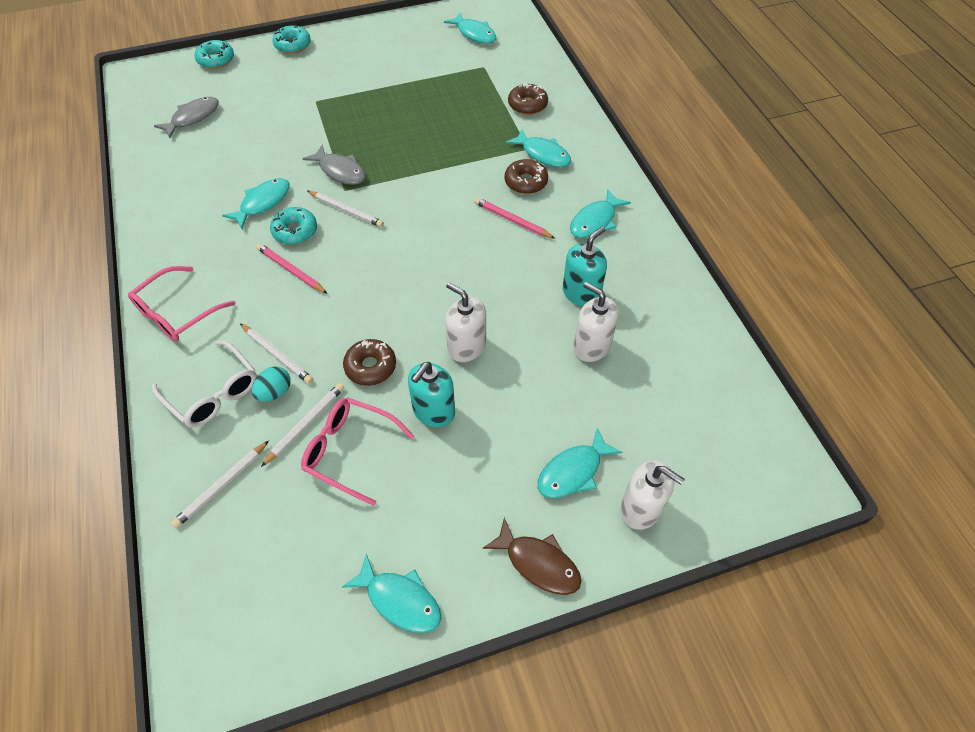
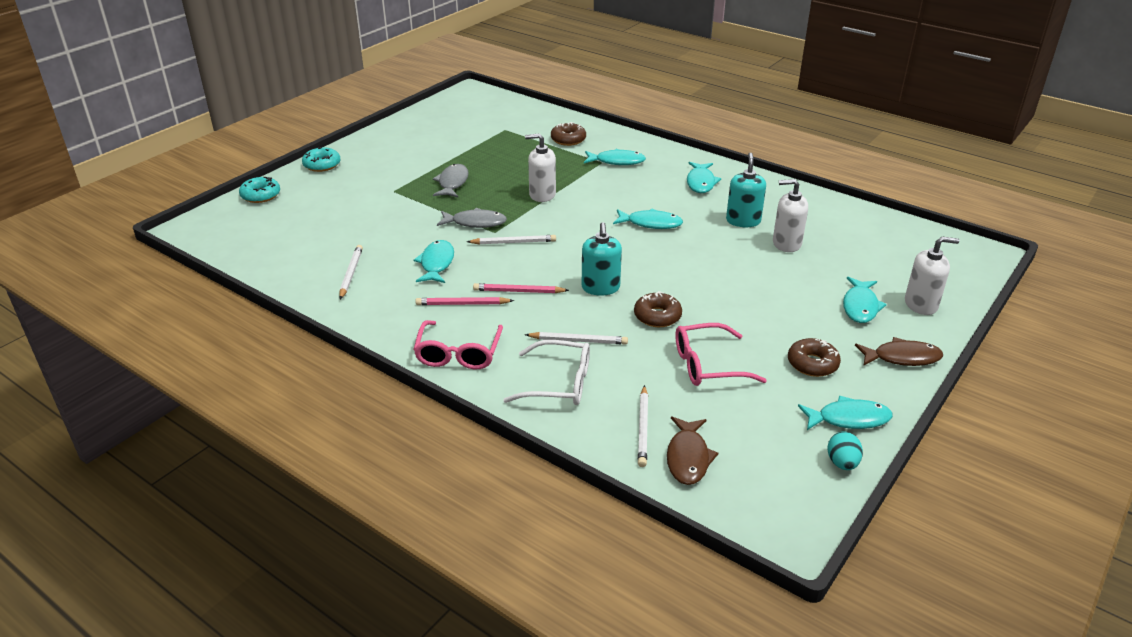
camera: 35 degrees left, 20 degrees down
(193, 118) = (293, 237): grey fish -> grey fish (452, 183)
(220, 543) = (688, 457): none -> brown fish
(275, 392) = (607, 361): turquoise egg -> turquoise egg (842, 463)
(295, 231) = (488, 269): turquoise donut -> none
(306, 424) = (656, 366): white pencil -> white pencil (351, 273)
(433, 411) = (734, 319): turquoise soap dispenser -> turquoise soap dispenser (600, 288)
(466, 347) = (708, 277): white soap dispenser -> white soap dispenser (542, 195)
(474, 34) = (471, 114): turquoise fish -> turquoise fish (650, 223)
(512, 220) = (645, 202): pink pencil -> pink pencil (462, 304)
(526, 182) = (626, 179): brown donut -> brown donut (812, 364)

